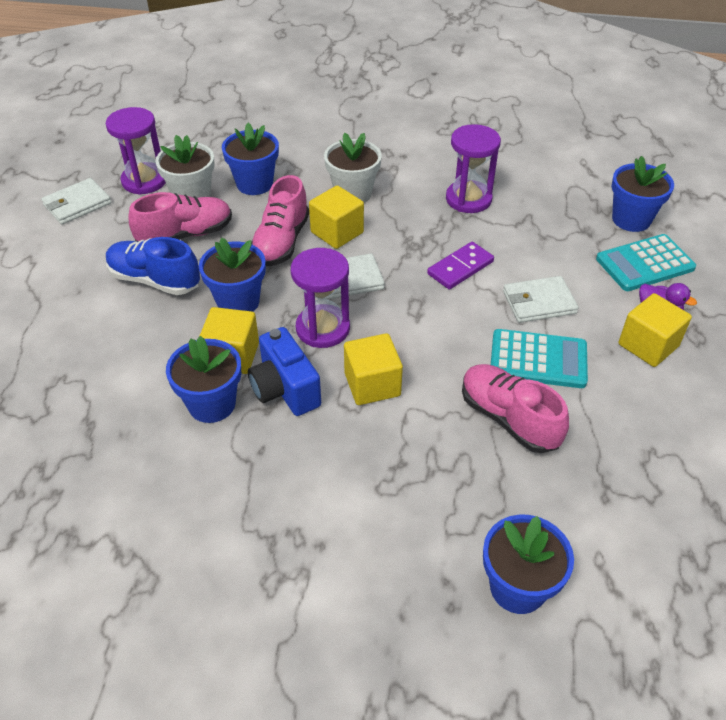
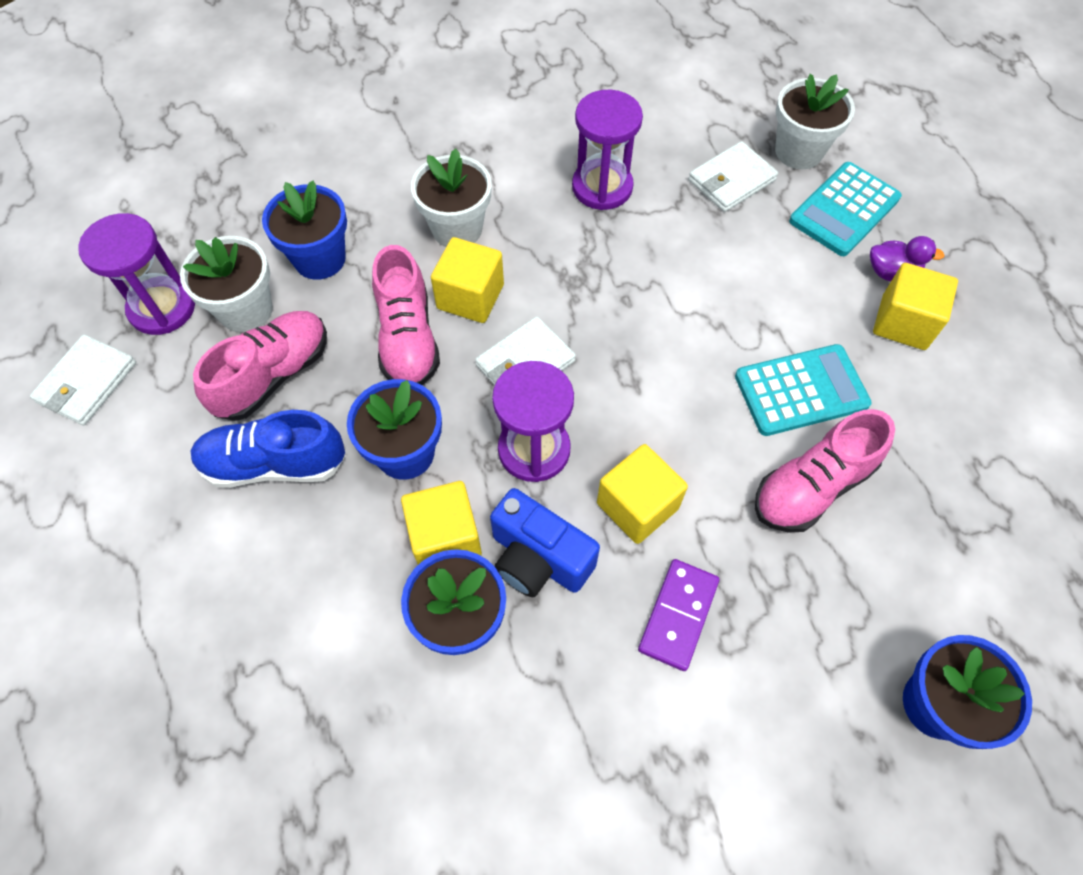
camera: 25 degrees left, 15 degrees up
(460, 268) = (647, 294): purple domino -> purple domino (678, 615)
(509, 419) = (812, 486): pink shoe -> pink shoe turned 60 degrees counterclockwise
(539, 302) = (760, 309): white wallet -> white wallet (731, 180)
(631, 219) = (798, 151): blue flower pot -> white flower pot

